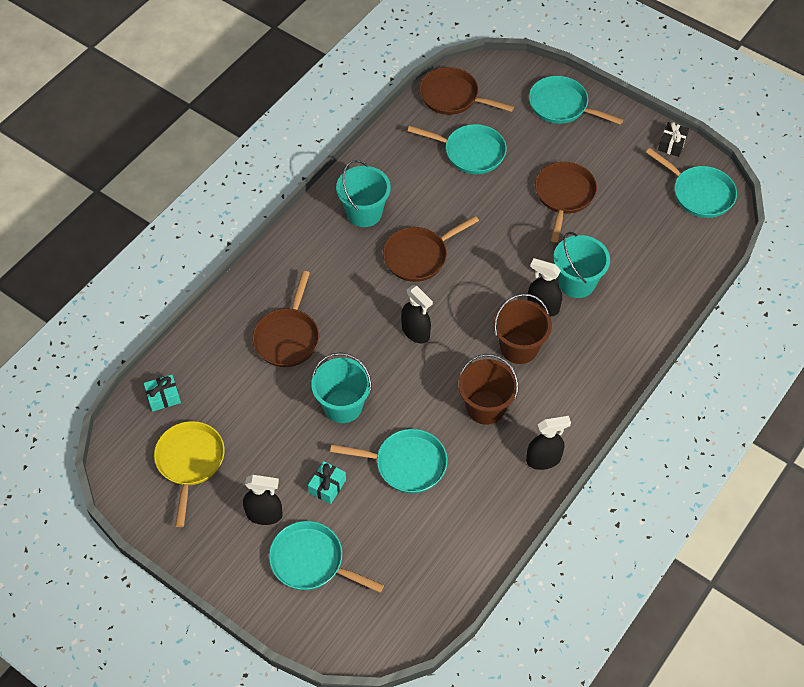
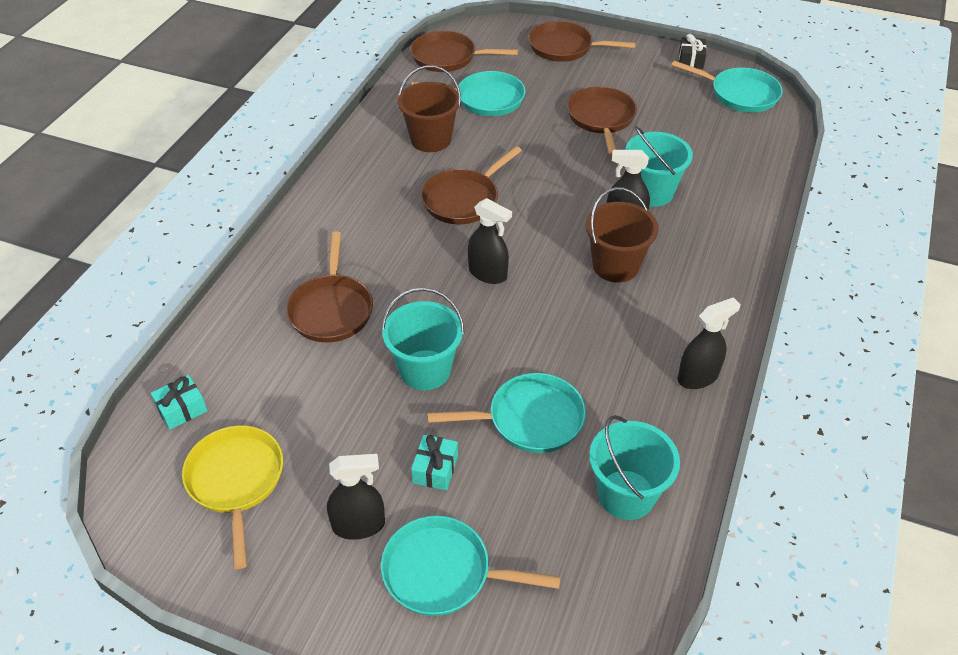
camera: 15 degrees left, 10 degrees down
(364, 213) = (386, 170): turquoise bucket -> turquoise bucket (626, 494)
(485, 407) = (603, 335): brown bucket -> brown bucket (431, 139)
(562, 106) = (565, 48): turquoise pan -> brown pan

